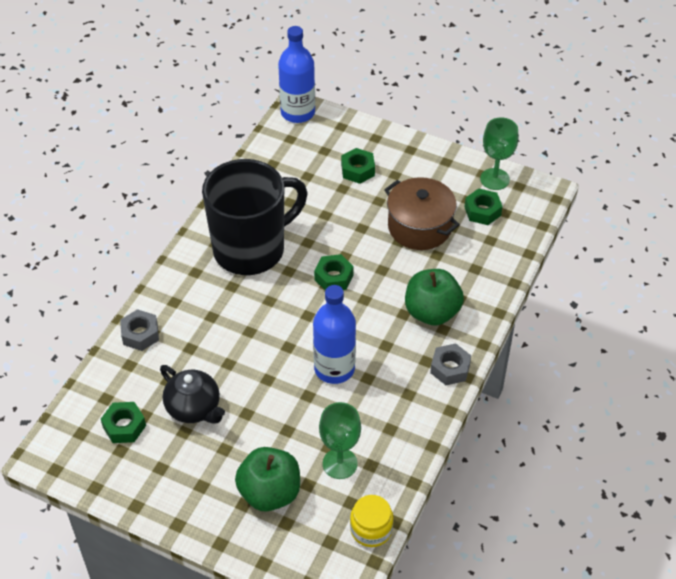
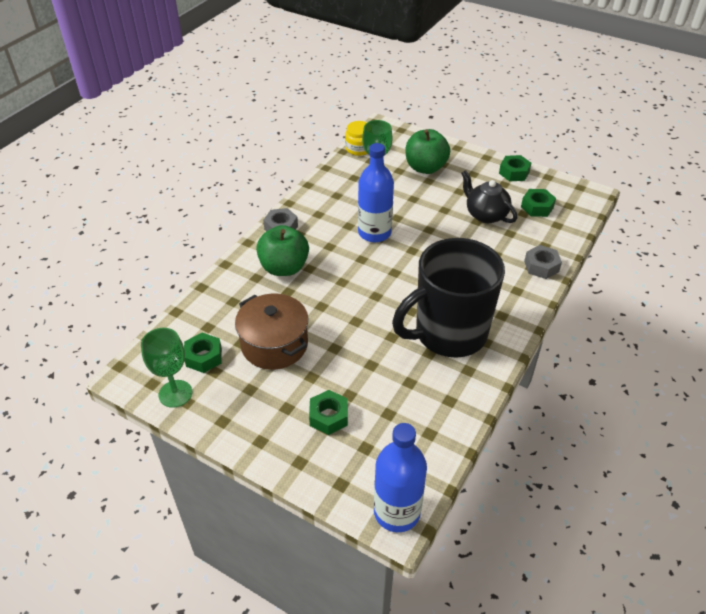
camera: 175 degrees left, 5 degrees down
(334, 277) = (368, 302): green nut -> green nut (514, 172)

